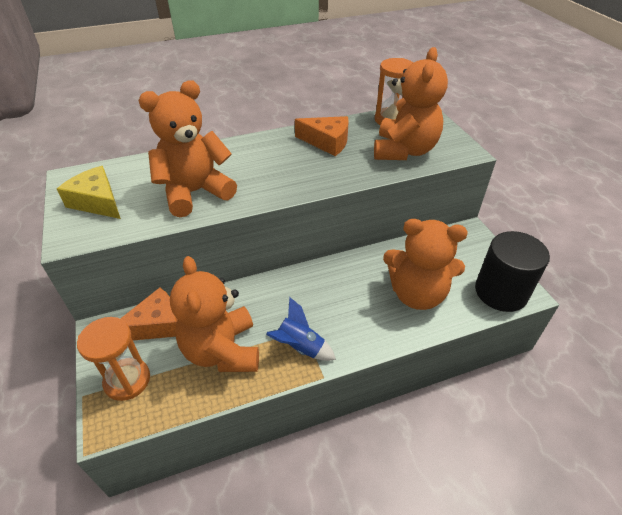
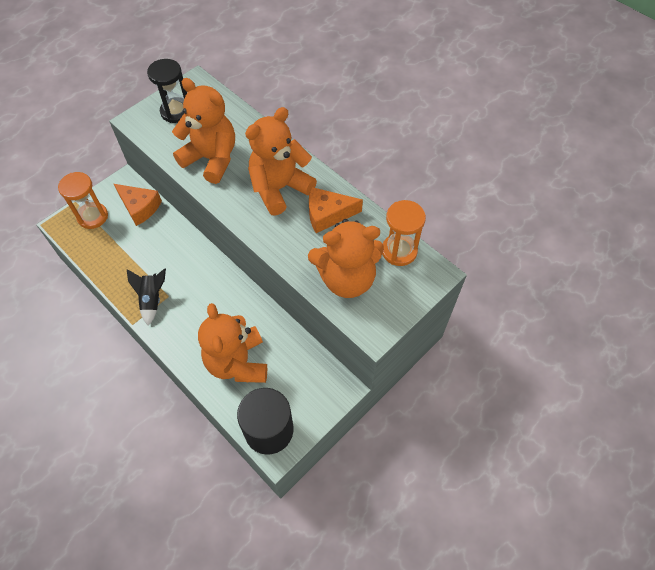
camera: 65 degrees right, 15 degrees up
(97, 202) = (176, 112): yellow cheese -> black hourglass
(222, 351) = (132, 255): orange teddy bear -> orange teddy bear (279, 188)
(300, 347) = (152, 300): blue rocket -> black rocket
(327, 142) = (328, 214): orange cheese -> orange cheese turned 90 degrees clockwise

